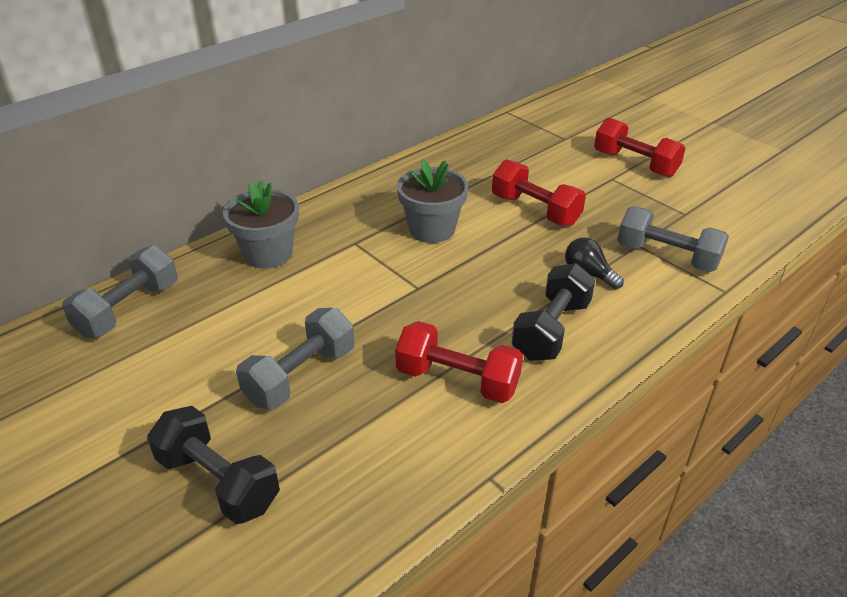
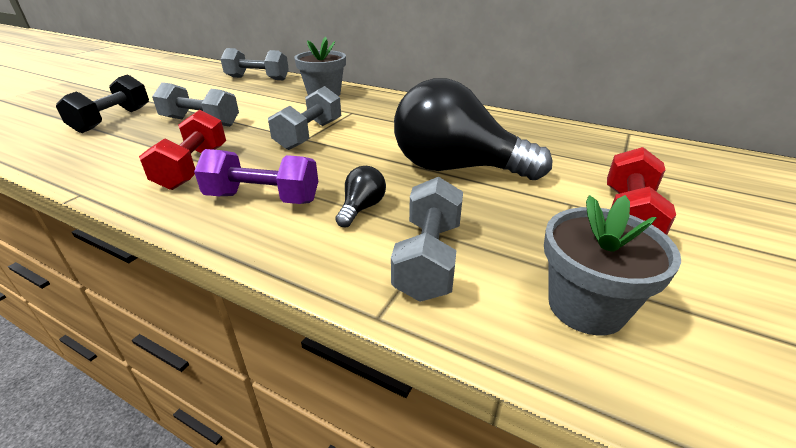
camera: 70 degrees right, 5 degrees down
(408, 283) = (309, 135): none -> grey dumbbell
(432, 229) = (387, 132): grey flower pot -> grey flower pot (586, 306)
(535, 210) = (456, 168): red dumbbell -> black light bulb
(551, 330) = (263, 198): black dumbbell -> purple dumbbell

